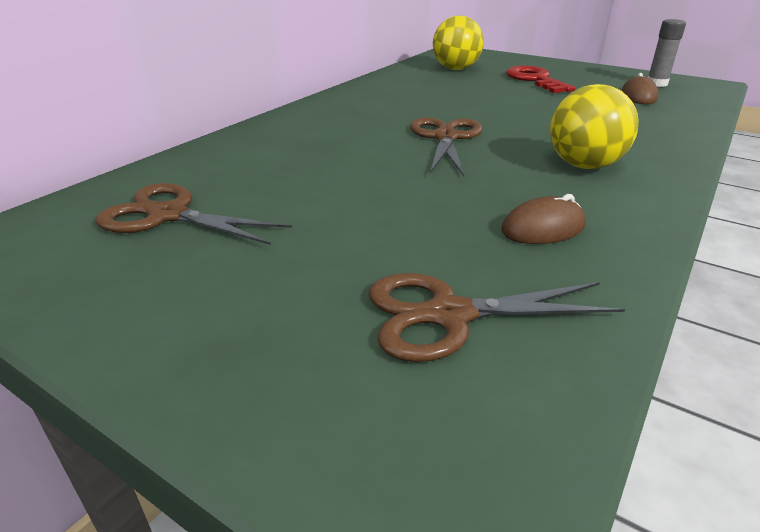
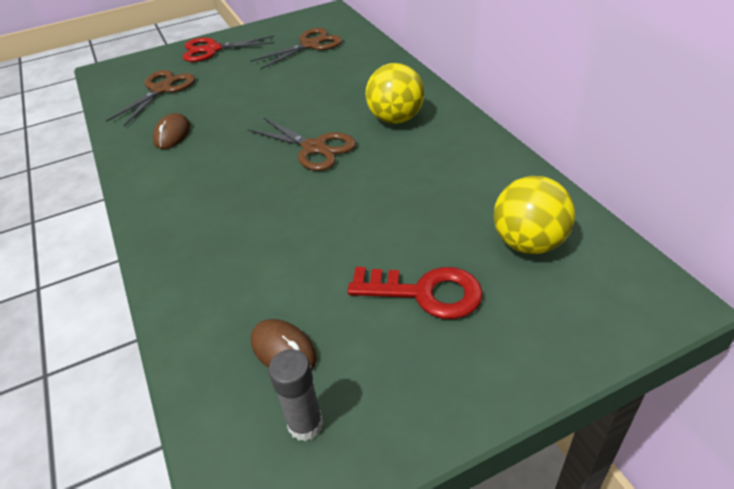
camera: 125 degrees right, 10 degrees up
(219, 335) = (212, 50): none -> red scissors
(584, 166) = (203, 188): yellow ball -> yellow ball (396, 119)

